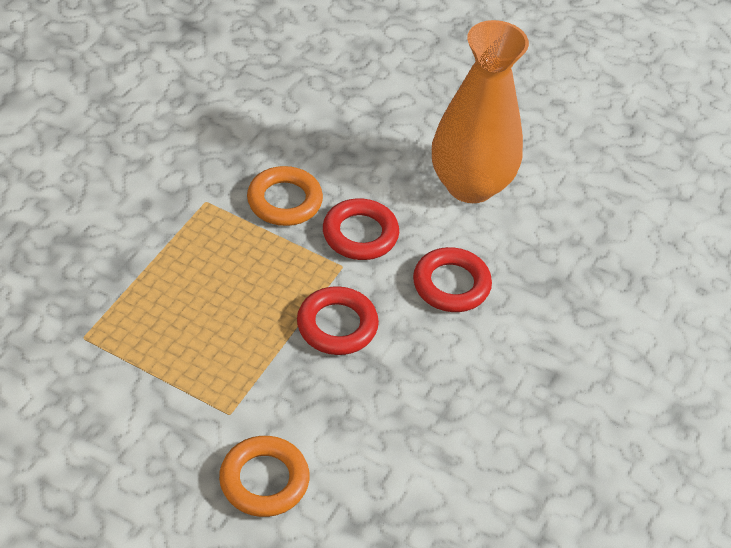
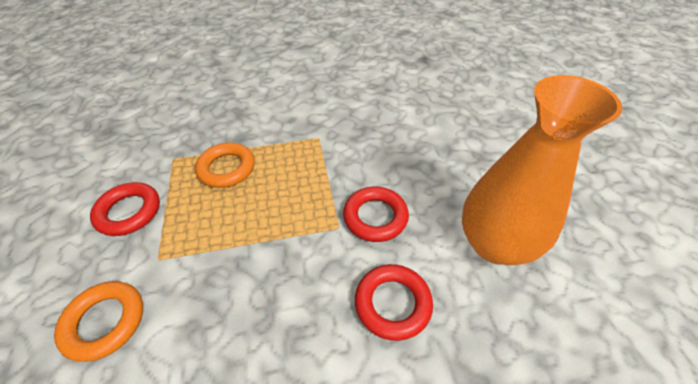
camera: 55 degrees right, 0 degrees up
(284, 201) = (357, 165): orange ring -> orange ring (227, 168)
(337, 325) = (284, 262): red ring -> red ring (129, 212)

